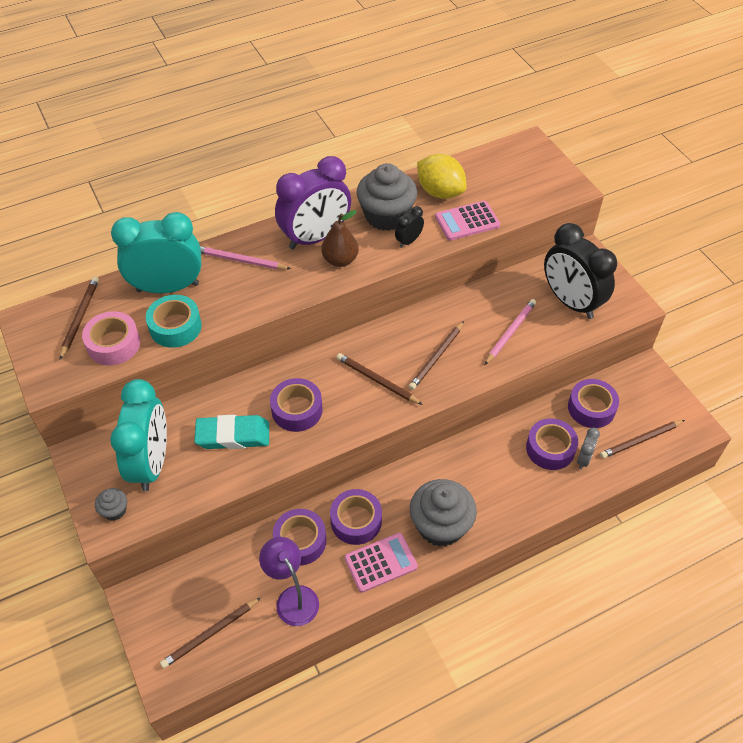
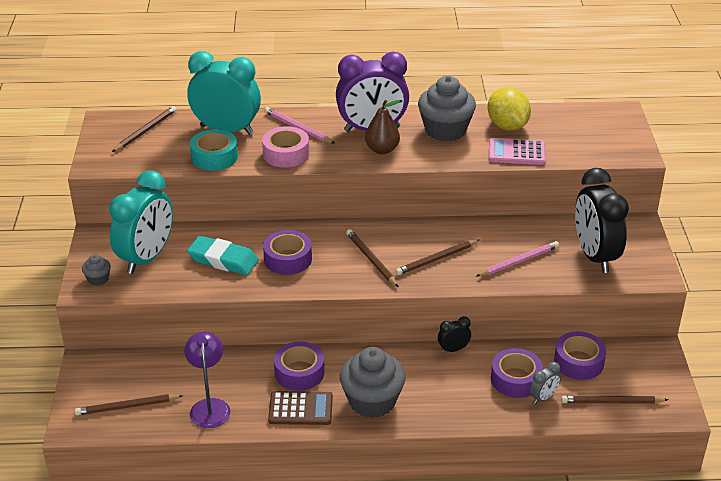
camera: 25 degrees right, 15 degrees down
(114, 344) = (159, 154): pink tape -> pink tape (286, 154)
(300, 541) = (242, 370): purple tape -> none
(380, 562) = (300, 409): pink calculator -> brown calculator
(408, 241) = (452, 152): black clock -> black clock (453, 349)

